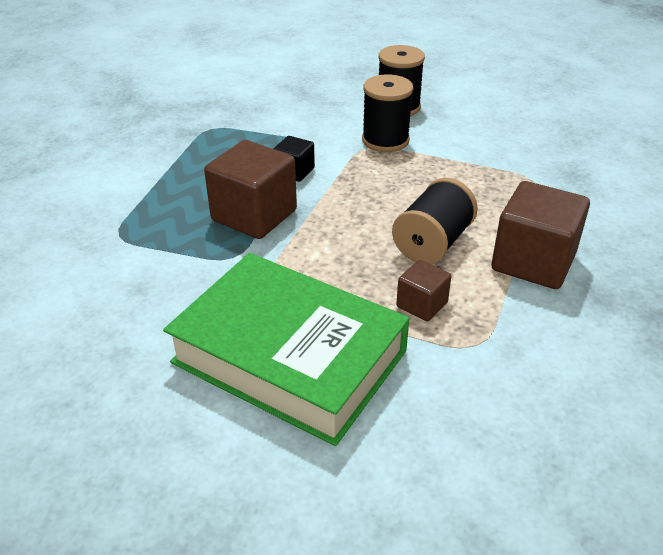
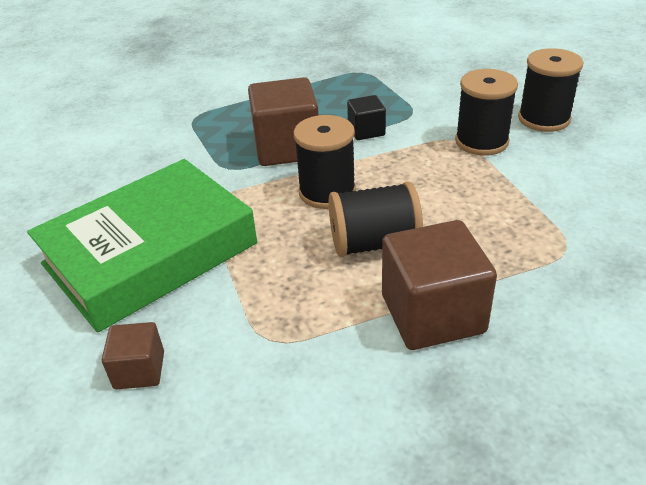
camera: 50 degrees right, 0 degrees up
(289, 356) = (150, 254): green book -> green book turned 60 degrees clockwise
(343, 229) = (327, 192): none -> black spool
(422, 304) = (285, 282): brown cube -> brown cube (139, 370)

